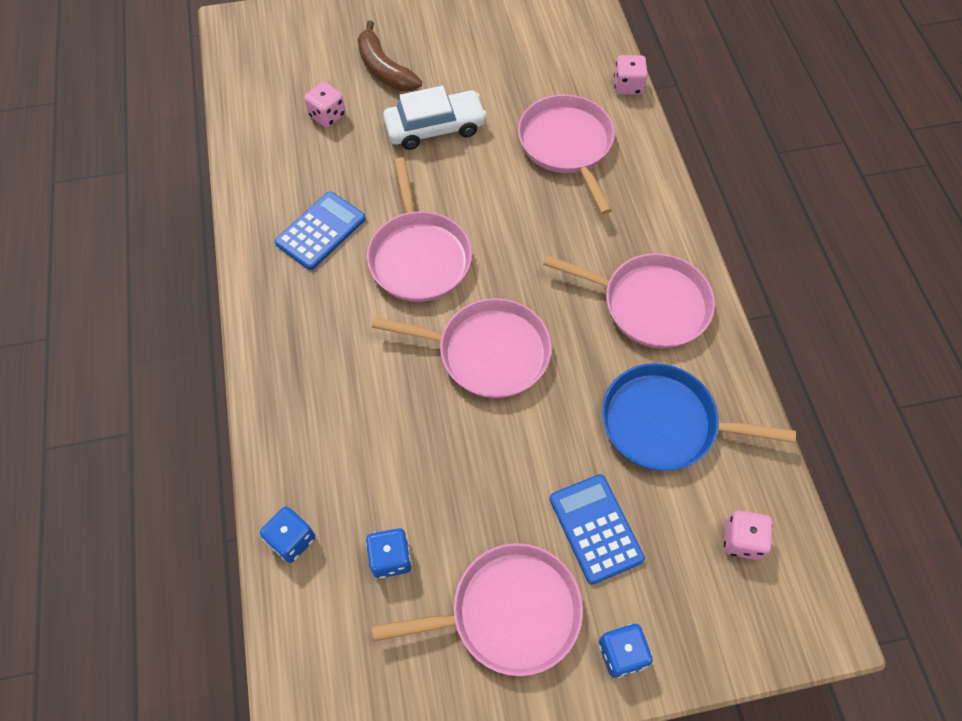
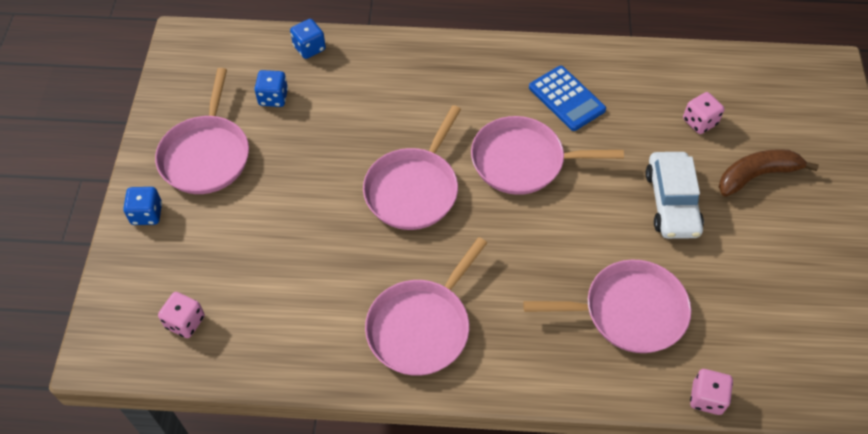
camera: 105 degrees right, 5 degrees down
(596, 528) = (239, 224): blue calculator -> none
(665, 423) = (303, 300): blue pan -> none

